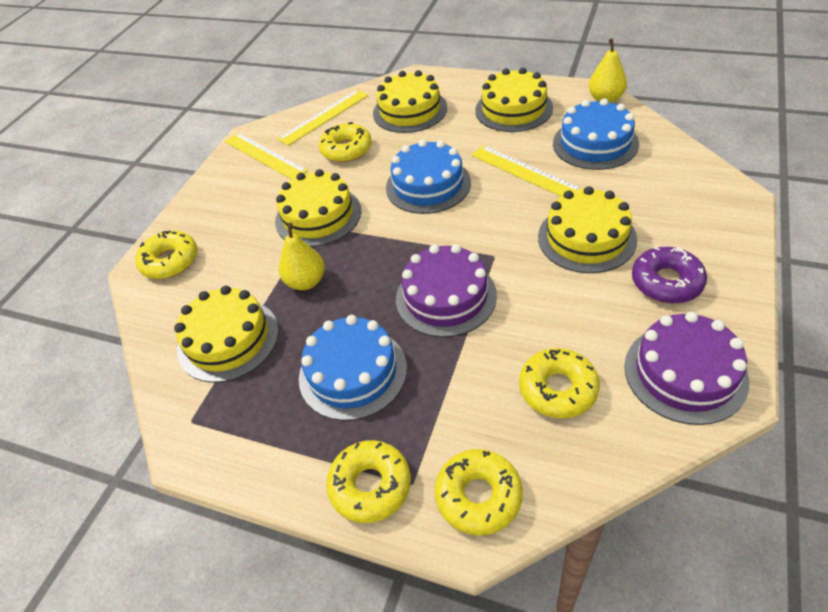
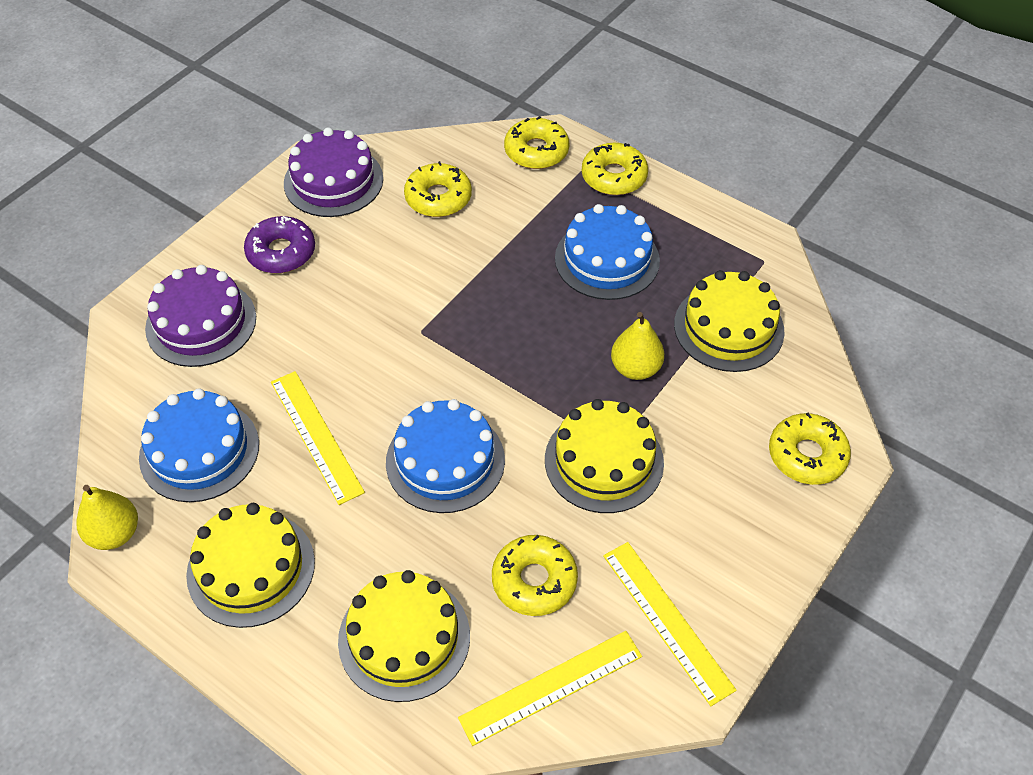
camera: 170 degrees left, 5 degrees up
(446, 297) = (492, 303): purple cake -> purple cake (201, 323)
(586, 238) = (315, 320): yellow cake -> none

